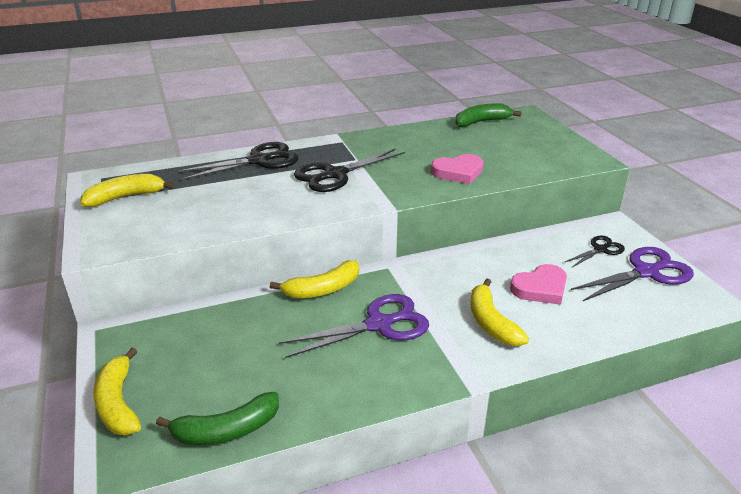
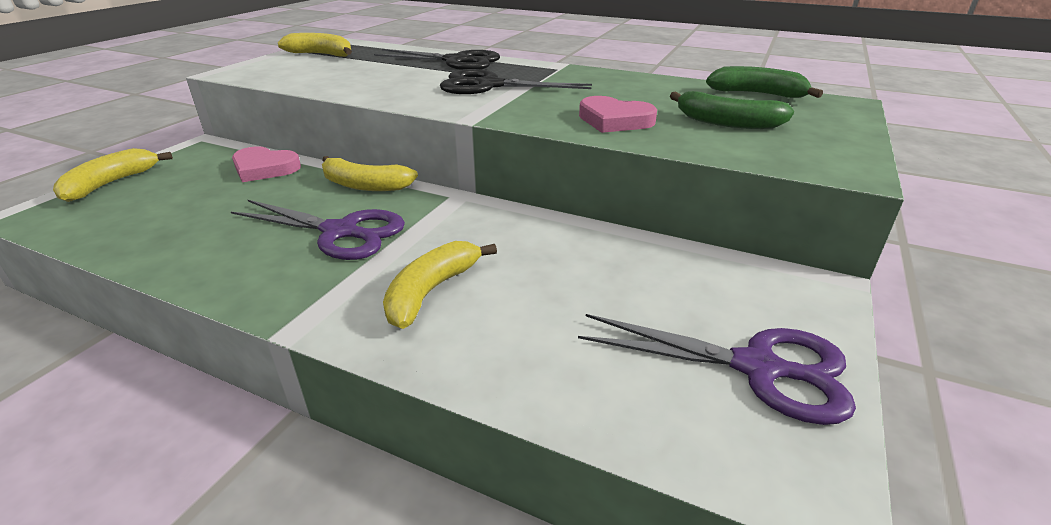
camera: 45 degrees right, 0 degrees up
(226, 430) = (100, 235): green banana -> green banana (727, 123)
(540, 288) = (557, 295): pink heart -> pink heart (264, 168)
(600, 249) = (734, 303): black scissors -> none

